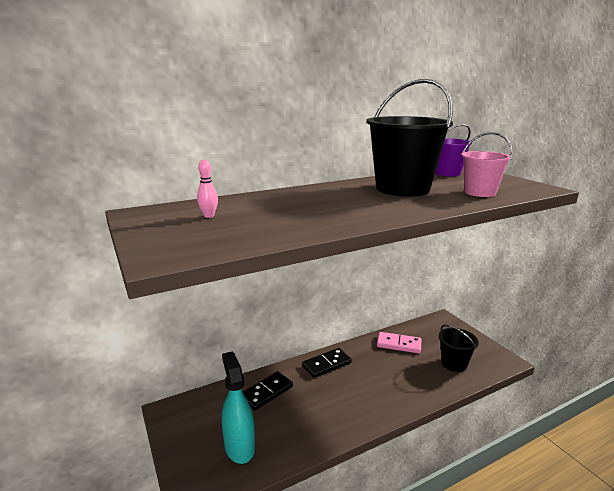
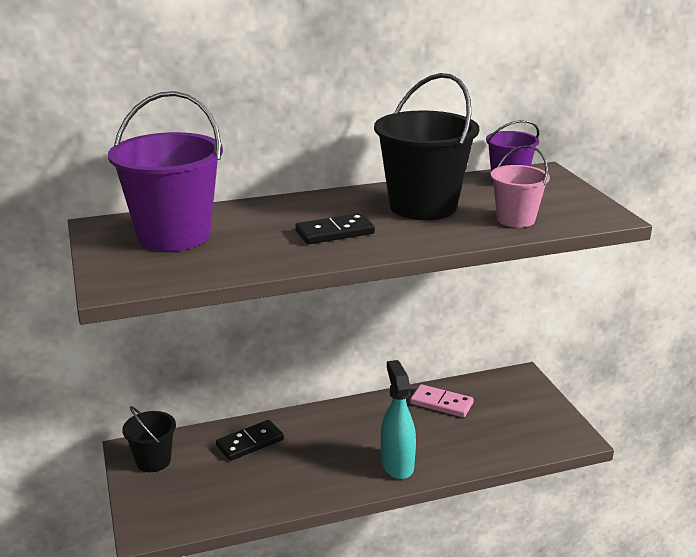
camera: 10 degrees right, 5 degrees up
(209, 216) = (174, 235): pink bowling pin -> purple bucket
(239, 447) = (203, 495): turquoise spray bottle -> turquoise spray bottle (397, 465)
(326, 364) = (335, 418): black domino -> black domino (334, 232)
(454, 364) = (503, 435): black bucket -> black bucket (153, 461)

